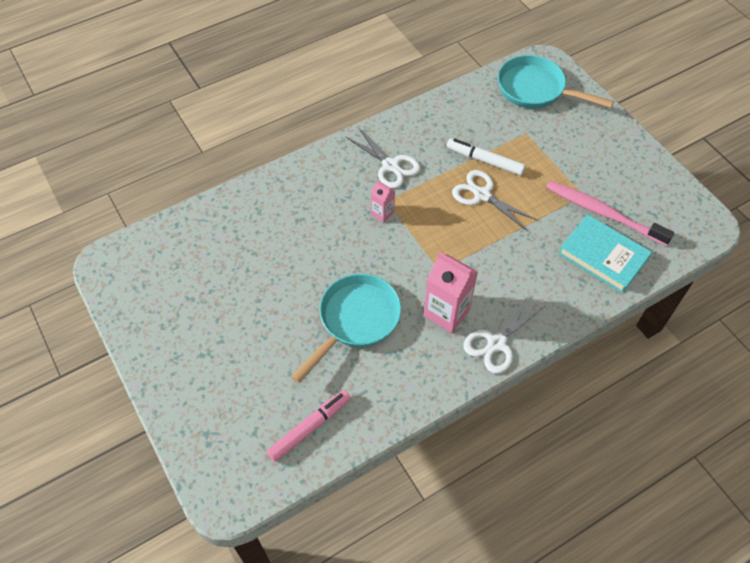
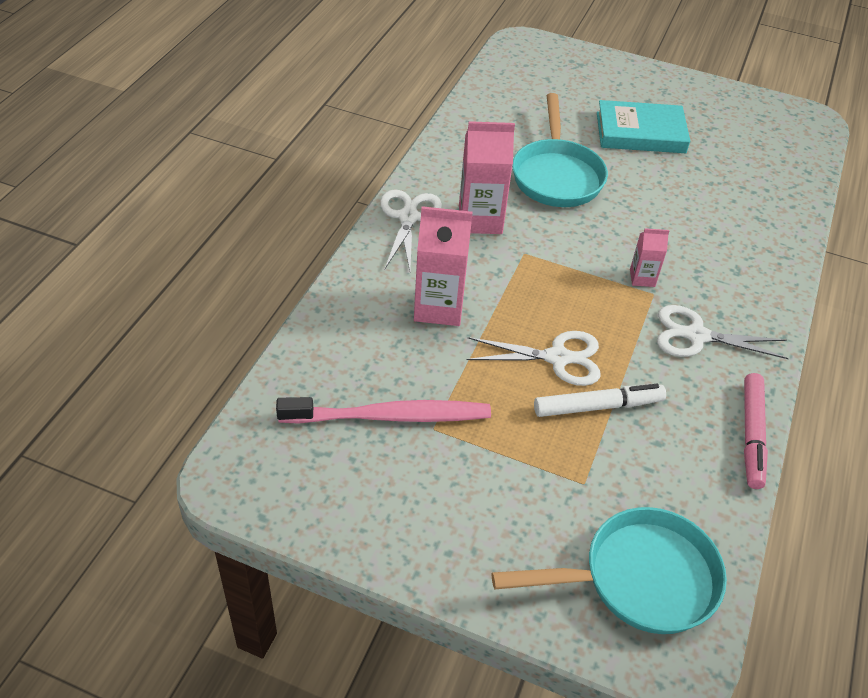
camera: 140 degrees right, 10 degrees down
(309, 427) = (510, 97): pink marker -> pink marker (752, 435)
(527, 262) = (438, 307): none -> pink carton
(603, 256) = (354, 358): turquoise book -> turquoise book (640, 133)

